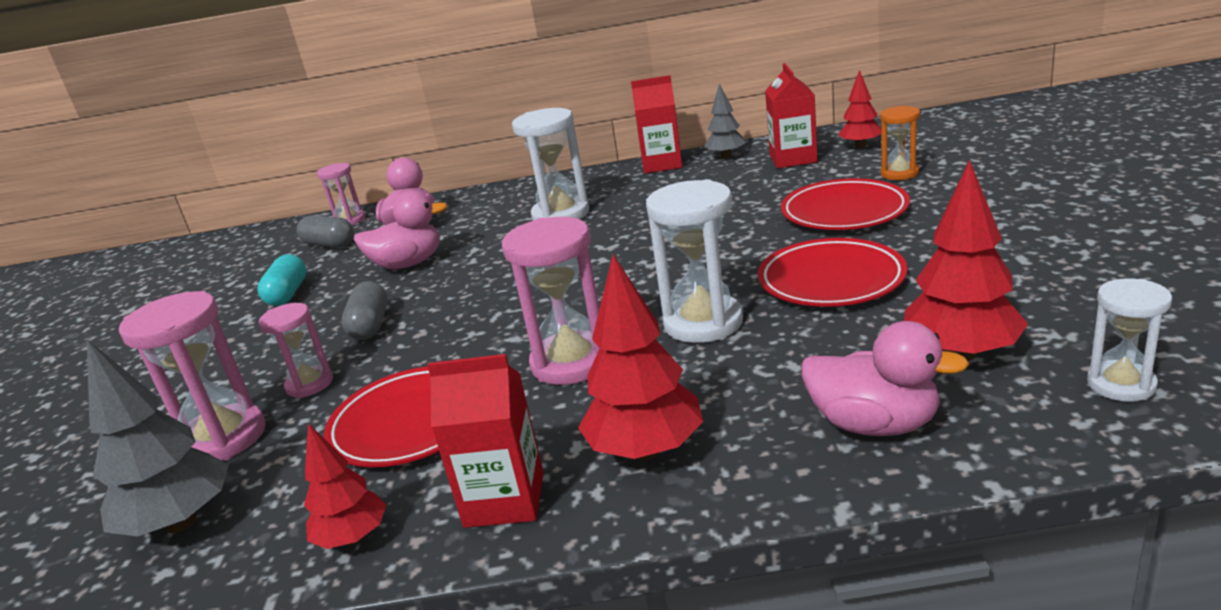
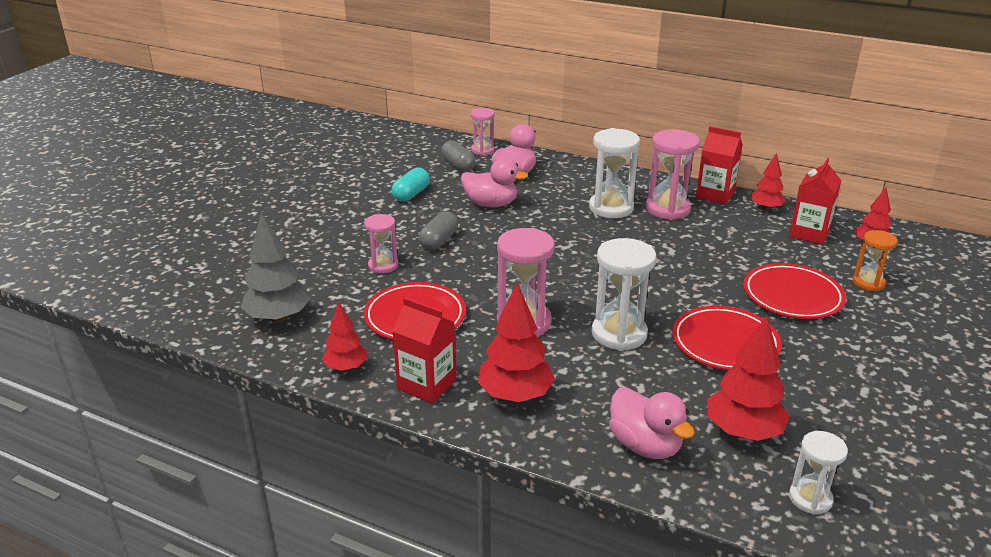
camera: 25 degrees right, 5 degrees up
(223, 438) = (323, 278): pink hourglass -> pink hourglass (667, 209)
(726, 156) = (765, 208): grey tree -> red tree

